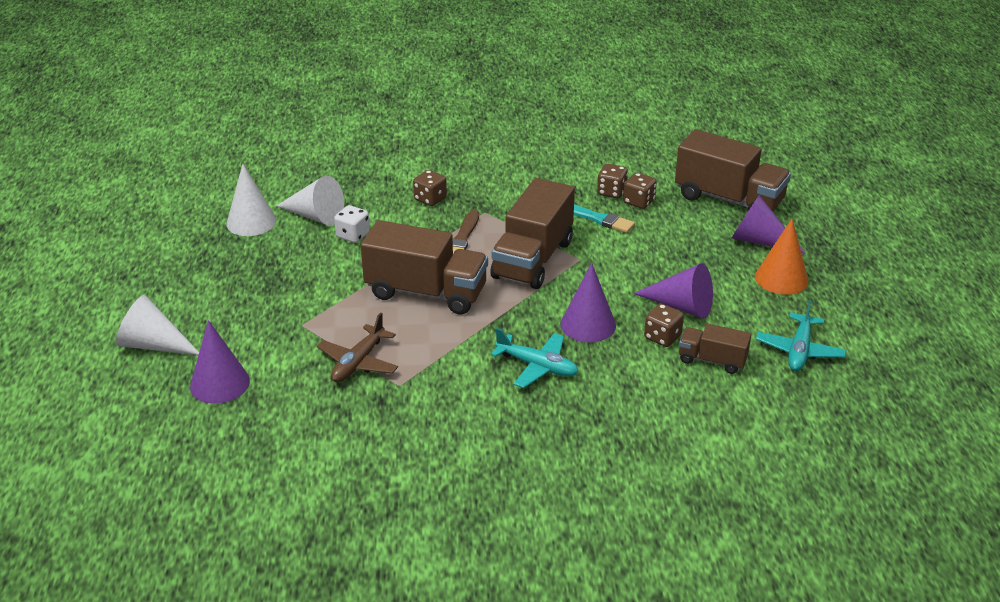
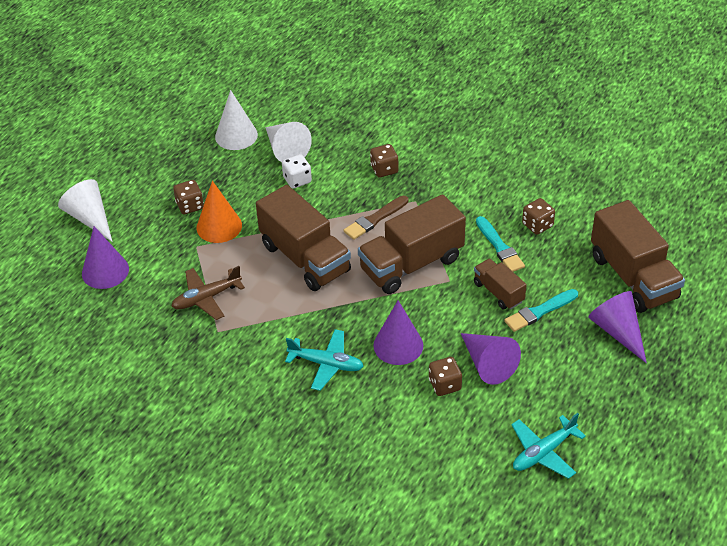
camera: 35 degrees right, 10 degrees up
(537, 366) = (326, 364): turquoise plane -> turquoise plane turned 45 degrees counterclockwise
(639, 202) = (551, 245): brown dice -> brown dice (190, 206)
(682, 251) = (539, 311): none -> turquoise brush
(712, 360) = (463, 425): brown truck -> brown truck (498, 292)
(781, 278) = (599, 377): orange cone -> orange cone (219, 226)

